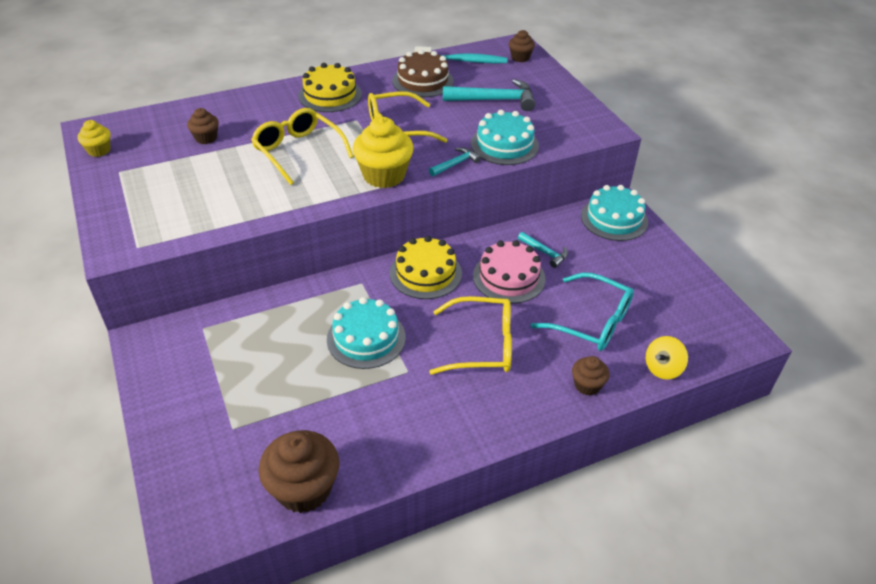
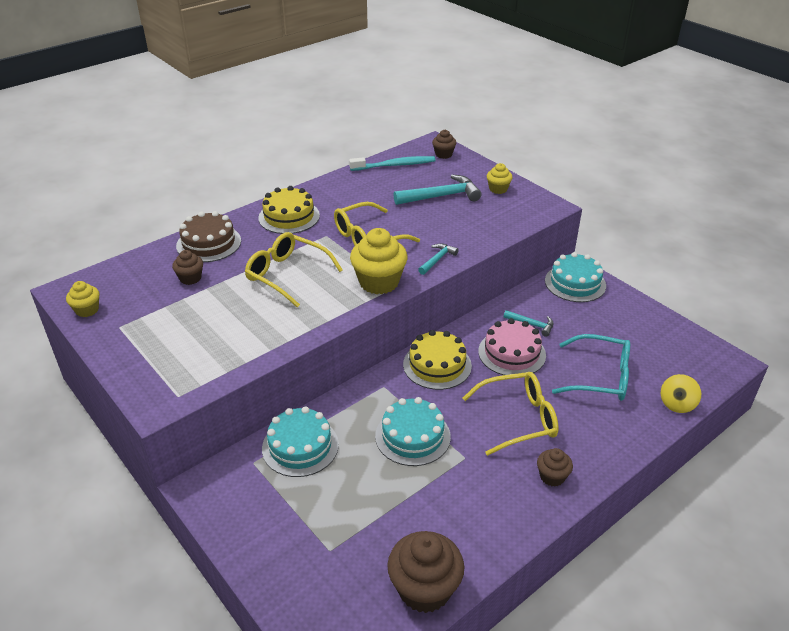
camera: 15 degrees left, 5 degrees down
(422, 81) = (368, 189): brown cake -> brown cake (209, 243)
(504, 145) = (471, 235): turquoise cake -> turquoise cake (300, 446)
(559, 102) = (498, 189): none -> yellow cupcake
(587, 385) = (623, 433): brown cupcake -> brown cupcake (552, 476)

